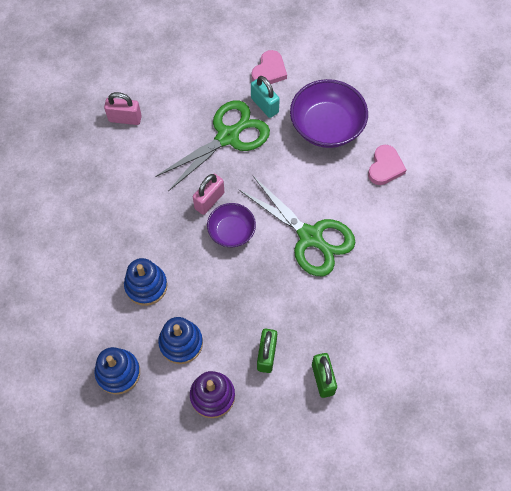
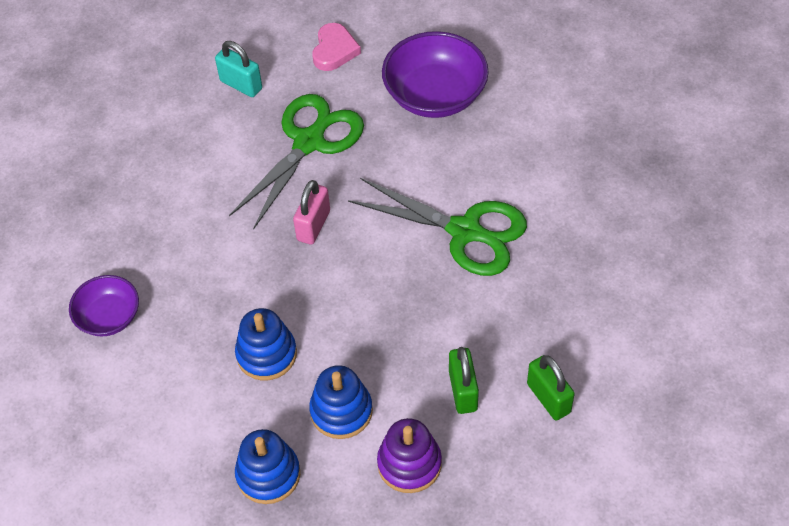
camera: 15 degrees left, 10 degrees down
(125, 119) = (161, 158): pink padlock -> none
(231, 231) = (358, 254): purple bowl -> purple bowl (109, 317)
(264, 105) = (344, 92): turquoise padlock -> turquoise padlock (241, 85)
(385, 167) = (529, 122): pink heart -> none

